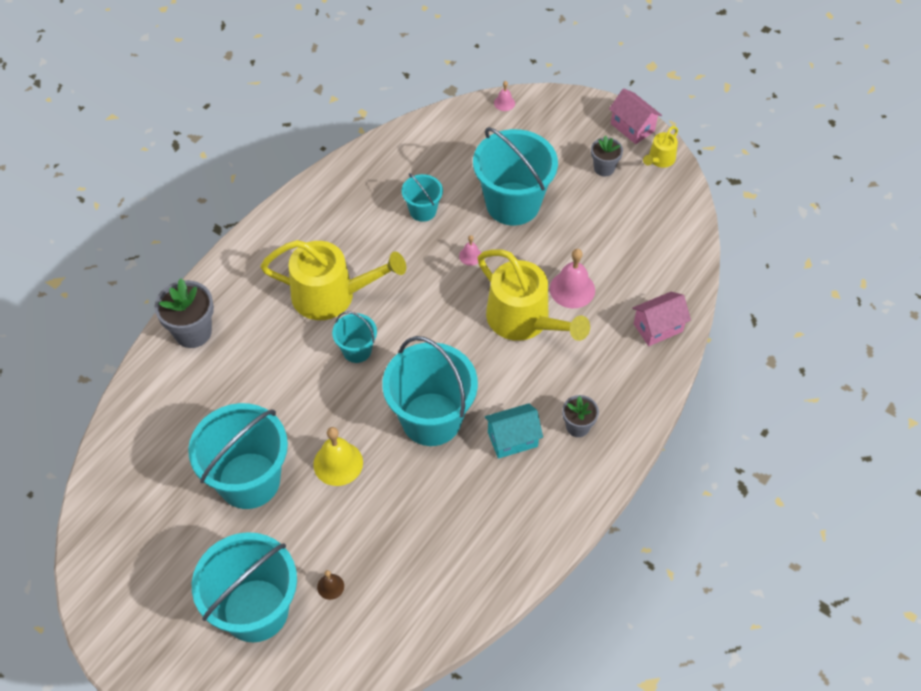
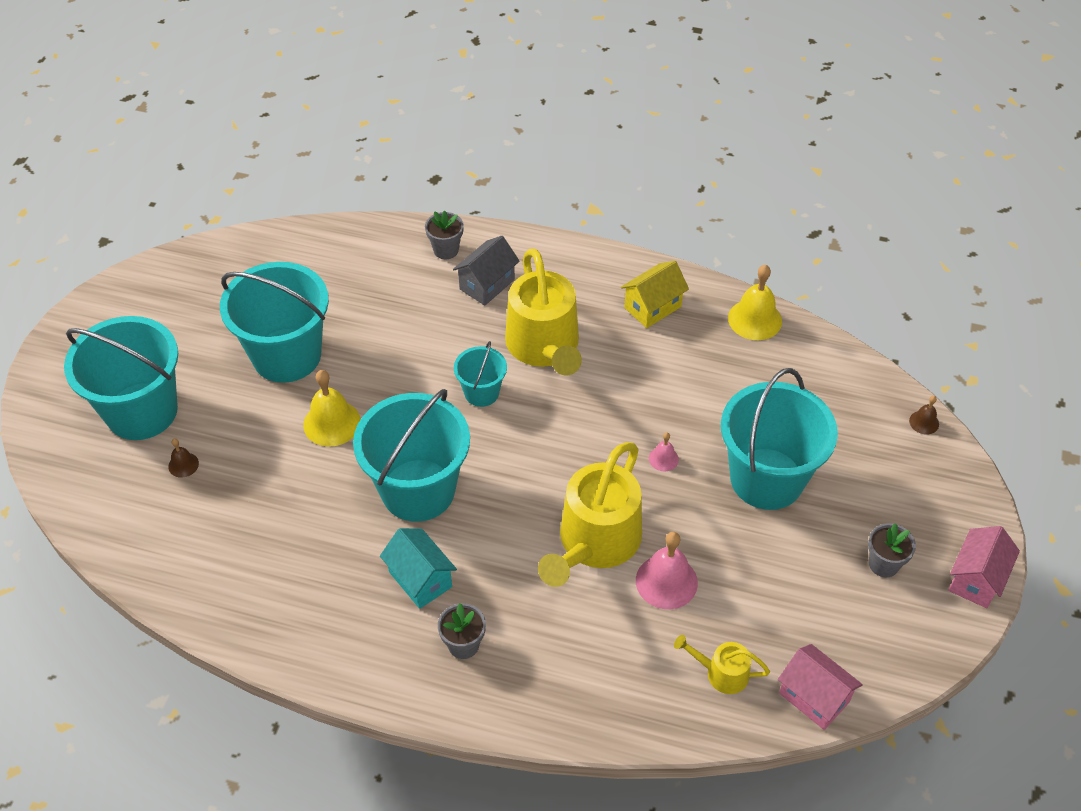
camera: 70 degrees right, 5 degrees down
(193, 332) = (446, 250): grey flower pot -> grey flower pot, size x0.61
(247, 314) = (487, 284): none -> grey house
(328, 214) = (652, 307): none -> yellow house
(371, 158) = (755, 319): none -> yellow bell
(423, 210) = (706, 391): turquoise bucket -> none
(504, 103) = (924, 422): pink bell -> brown bell
(658, 327) = (652, 699): pink house -> pink house (814, 697)
(660, 159) = (939, 628): yellow watering can -> yellow watering can (721, 673)

